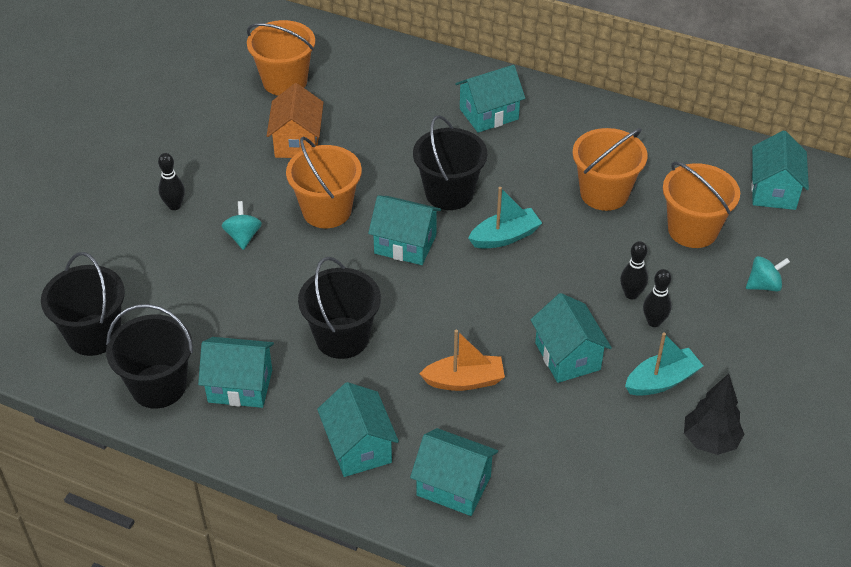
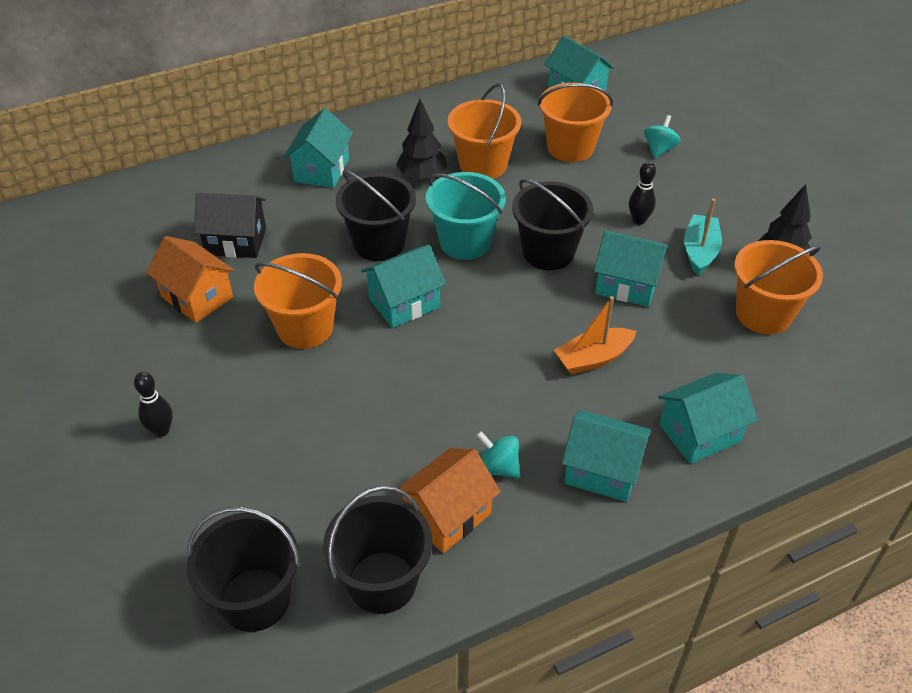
camera: 50 degrees left, 0 degrees up
(240, 386) = (447, 515): turquoise house -> orange house
(243, 236) = (265, 403): turquoise spinning top -> turquoise spinning top (498, 467)
(285, 81) = (111, 260): orange bucket -> orange bucket (763, 314)
(342, 338) = (465, 407): black bucket -> black bucket (548, 252)
(367, 123) = (236, 241): none -> black house
(464, 381) = (593, 358): orange boat -> orange boat turned 150 degrees counterclockwise
(505, 237) = (465, 242): turquoise boat -> turquoise bucket
(548, 169) = (422, 176): none -> black tree
(631, 294) = (599, 214): black bowling pin -> none

